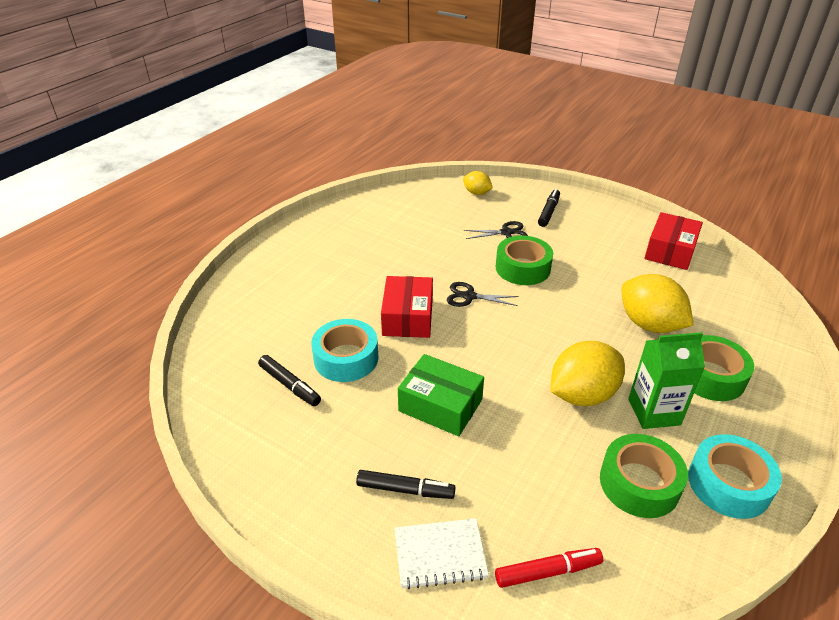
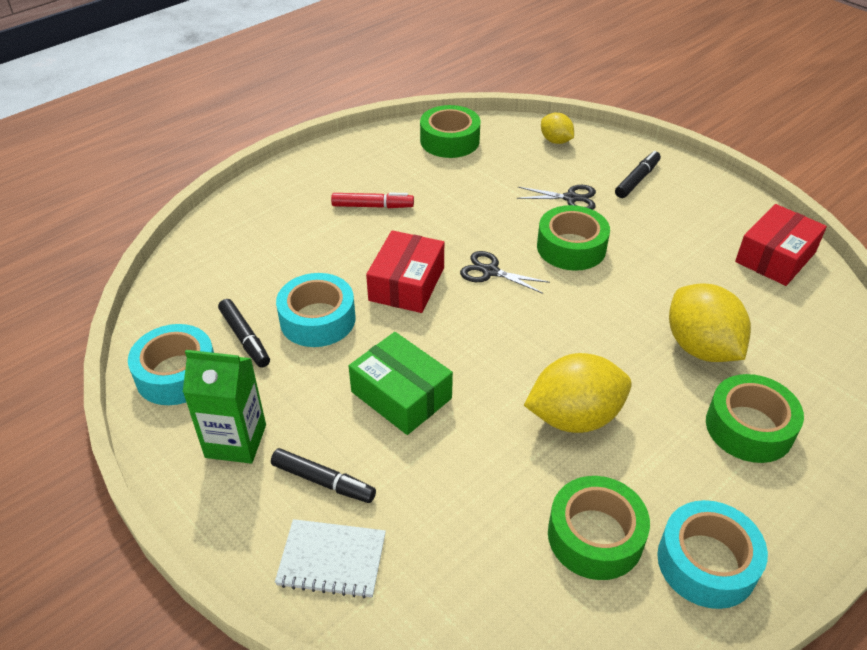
camera: 15 degrees right, 5 degrees up
(240, 427) = (177, 374): none -> turquoise tape
(395, 204) = (449, 141): none -> green tape
(547, 571) = (442, 608): red marker -> red marker (372, 206)
(654, 412) = (654, 456): green carton -> green carton (236, 441)

